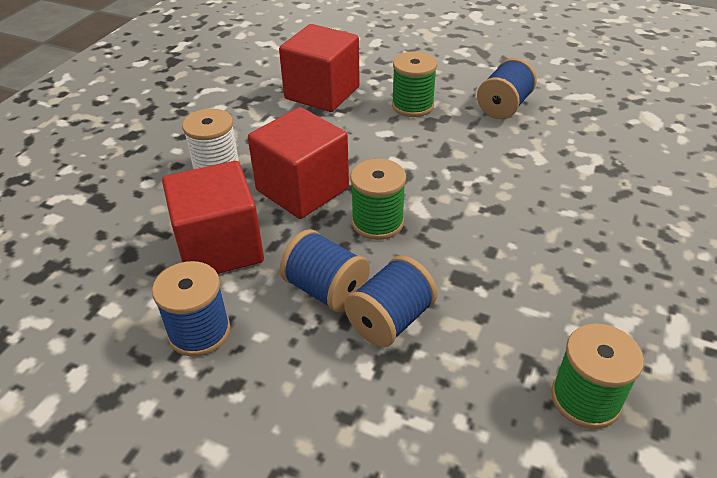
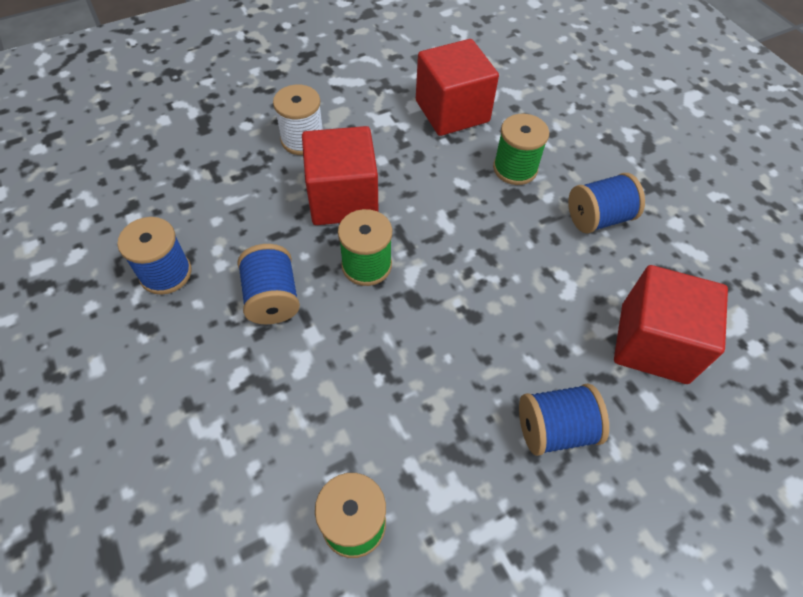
camera: 35 degrees right, 15 degrees up
(220, 247) = (239, 213): red cube -> red cube (653, 343)
(390, 320) = (289, 355): blue spool -> blue spool (555, 429)

